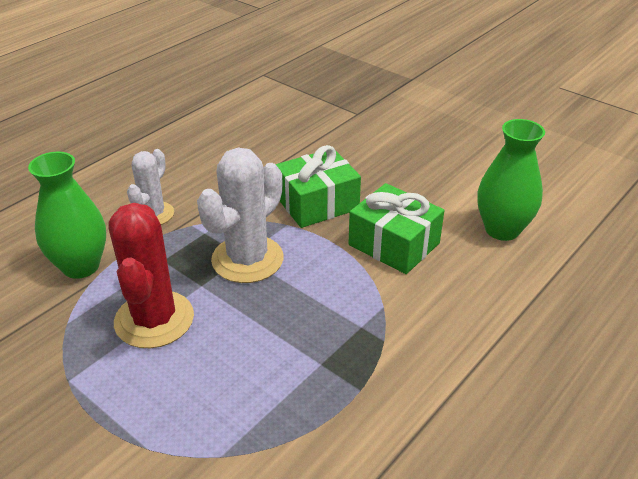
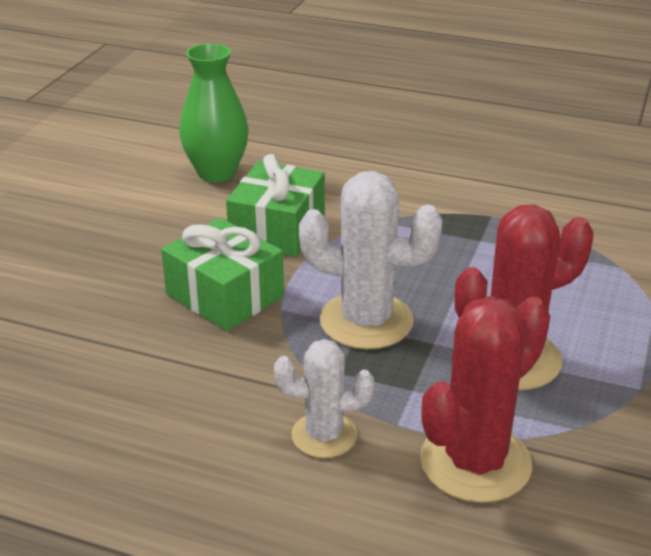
camera: 110 degrees left, 5 degrees down
(81, 266) = (475, 462): green vase -> red cactus

